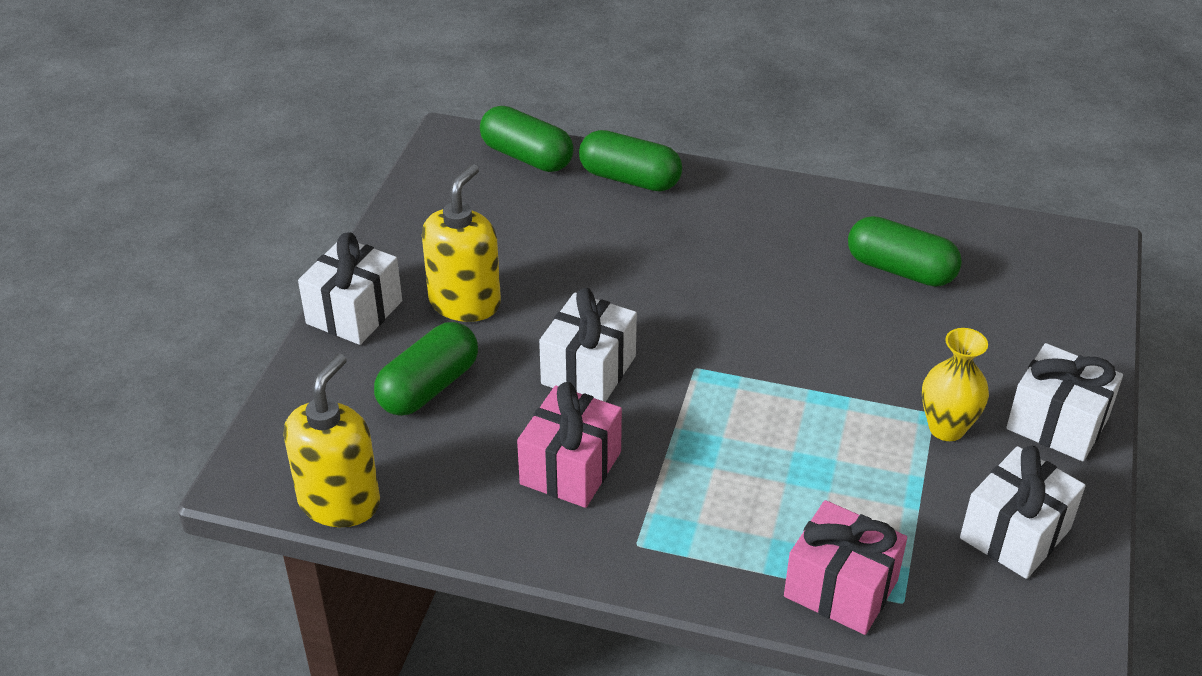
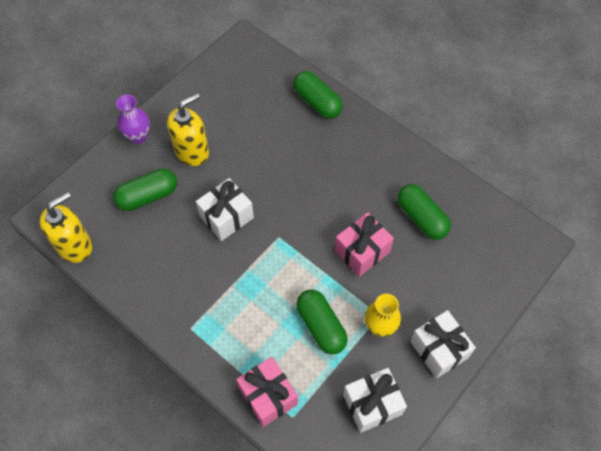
camera: 25 degrees right, 20 degrees up
(354, 312) = (138, 137): white gift -> purple vase
(526, 157) = (273, 68): green capsule -> green capsule (321, 326)
(571, 468) = (185, 271): pink gift -> pink gift (362, 251)

